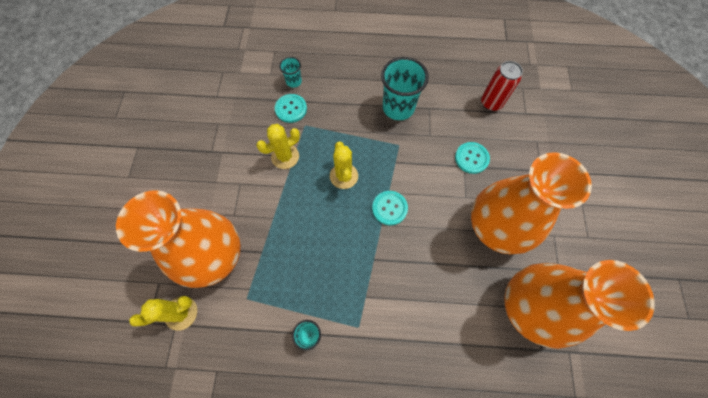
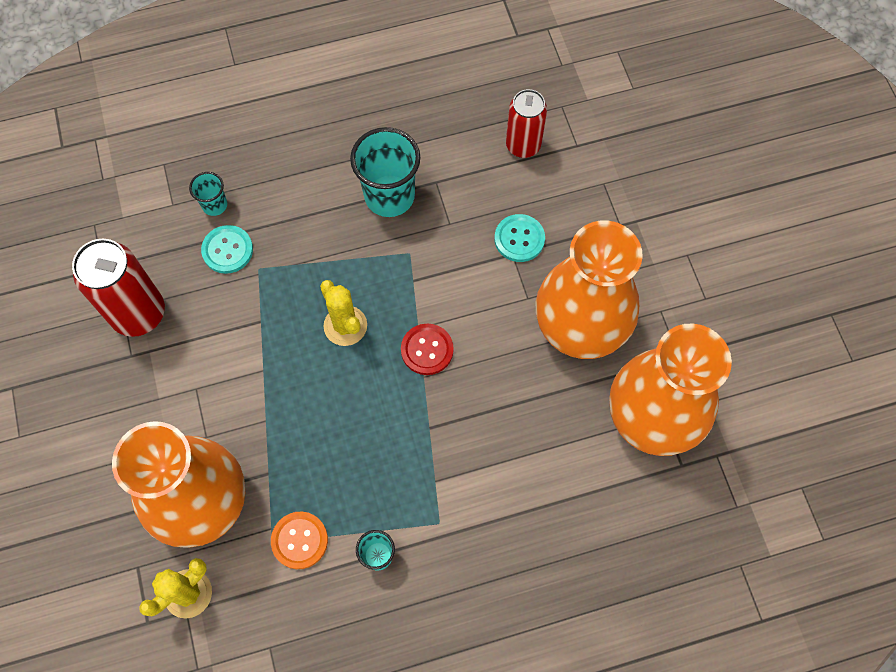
camera: 20 degrees left, 0 degrees up
(226, 128) = (138, 313): none -> red can
(264, 304) = (299, 540): none -> orange button
(285, 156) = (247, 326): yellow cactus -> none
(389, 208) = (427, 350): turquoise button -> red button

